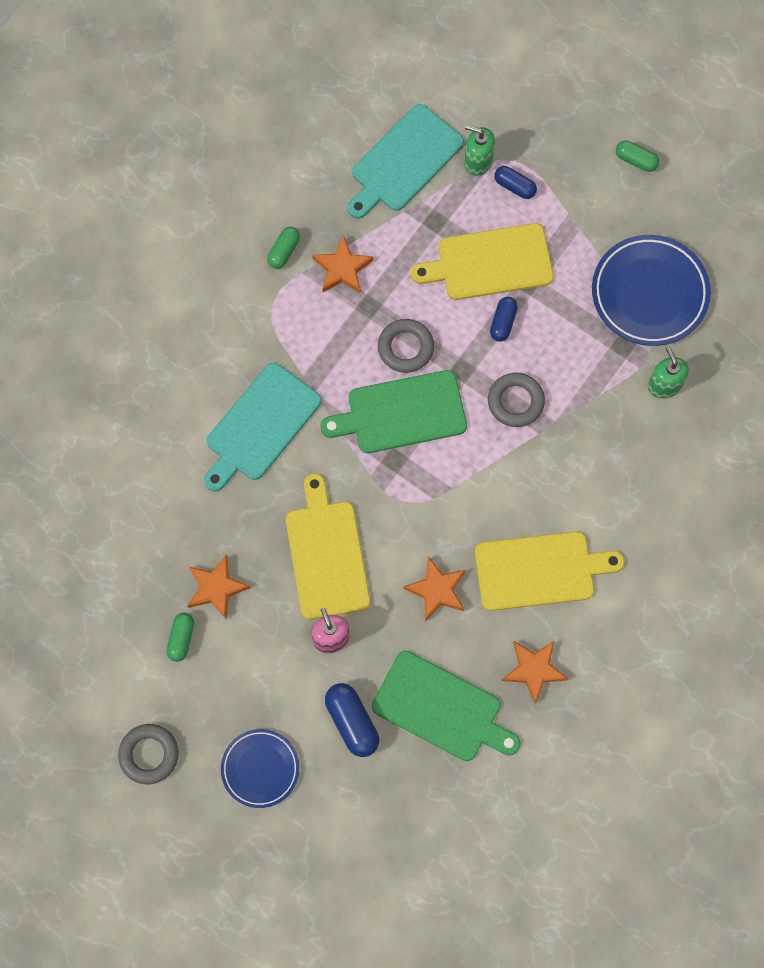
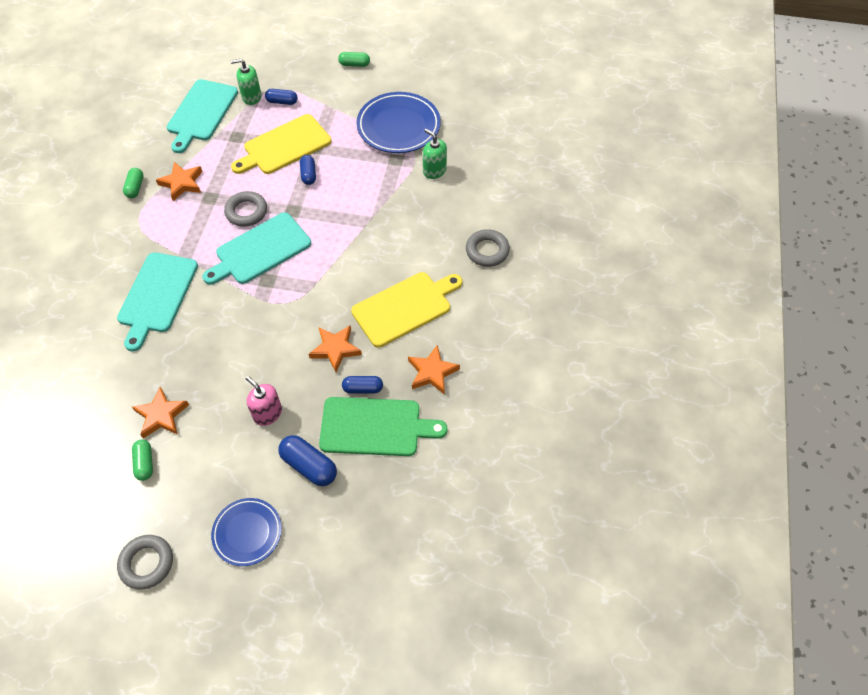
camera: 25 degrees left, 15 degrees down
(326, 554) = (241, 358): yellow cutting board -> none
(401, 413) = (260, 250): green cutting board -> turquoise cutting board
(447, 655) = (363, 388): none -> blue capsule
(515, 402) = (338, 215): grey ring -> grey ring (487, 251)

